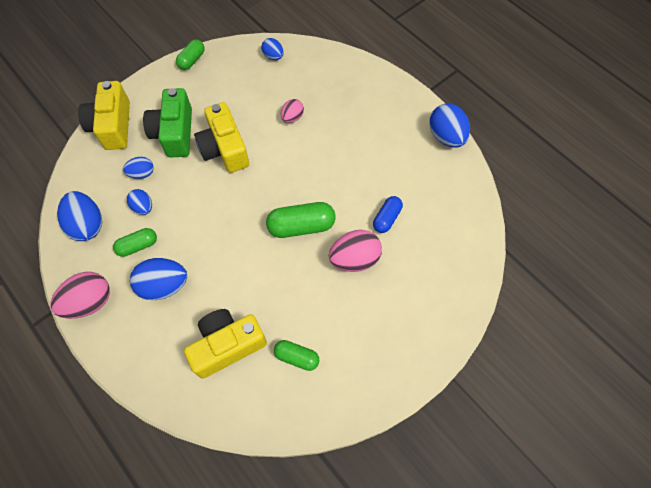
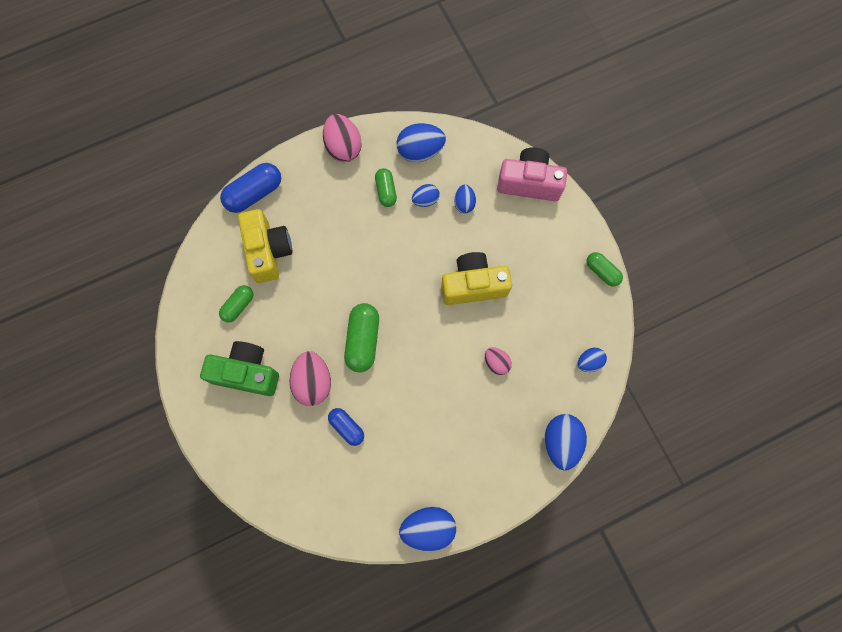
camera: 105 degrees right, 10 degrees up
(113, 126) = (529, 183): yellow camera -> pink camera
(160, 383) = (254, 193): none -> blue capsule
(164, 285) = (340, 208): blue egg -> blue egg (561, 442)
(174, 133) = (505, 240): green camera -> green camera (246, 372)

